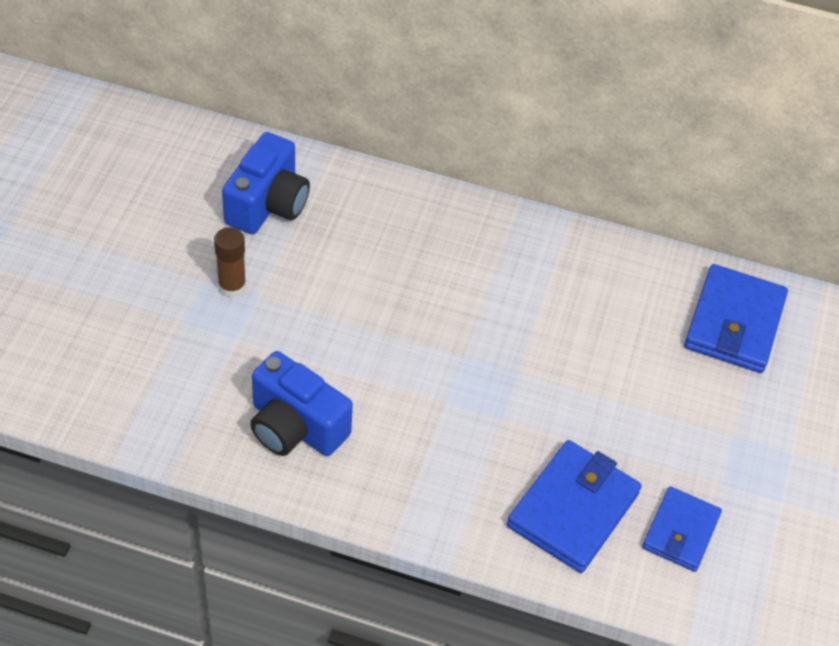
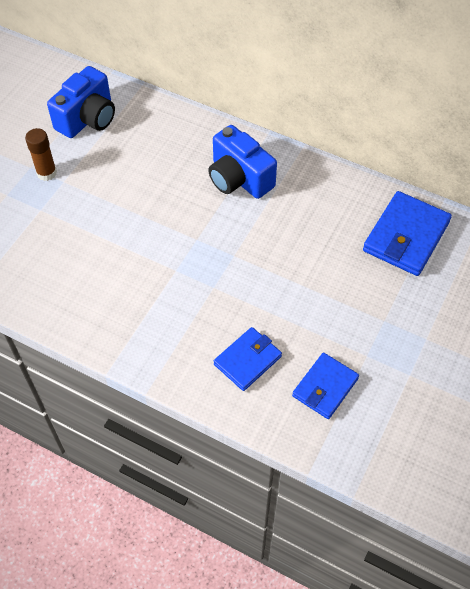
camera: 15 degrees right, 5 degrees up
(295, 427) = (63, 276): blue camera -> blue camera (239, 178)
(573, 509) = (247, 360): blue wallet -> blue wallet, size x0.64

